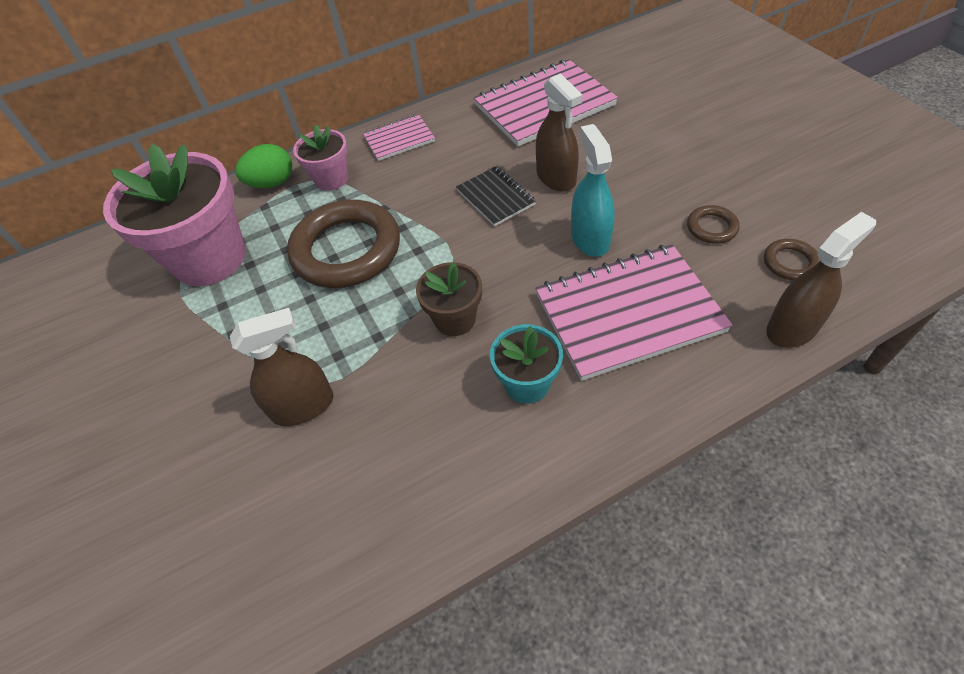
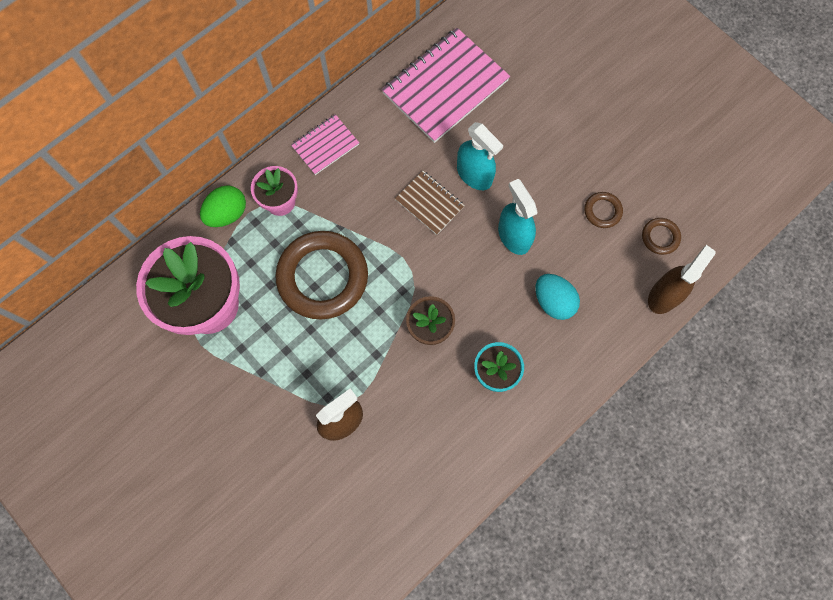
camera: 20 degrees left, 20 degrees up
(495, 197) = (429, 203): black notebook -> brown notebook
(556, 178) = (474, 174): brown spray bottle -> turquoise spray bottle
(628, 313) = (553, 301): pink notebook -> turquoise egg

